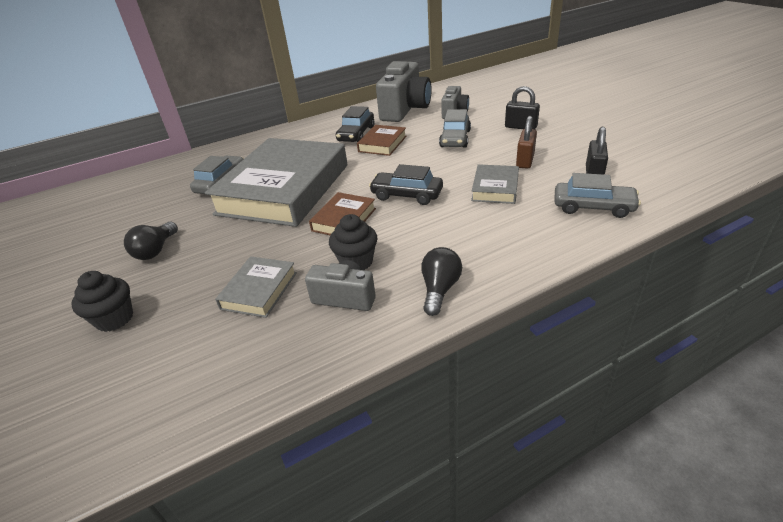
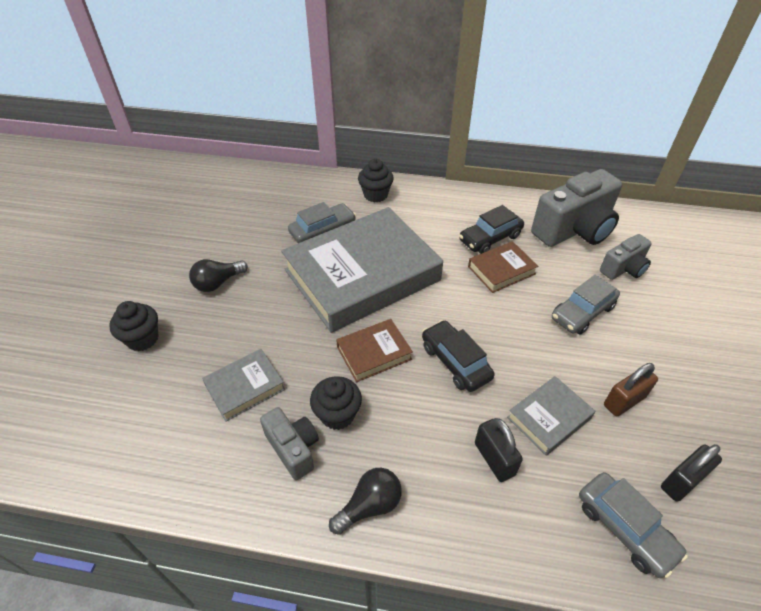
camera: 35 degrees right, 10 degrees up
(243, 149) = (375, 195): none -> black cupcake
(520, 127) = (677, 343): black padlock -> black padlock (494, 459)

